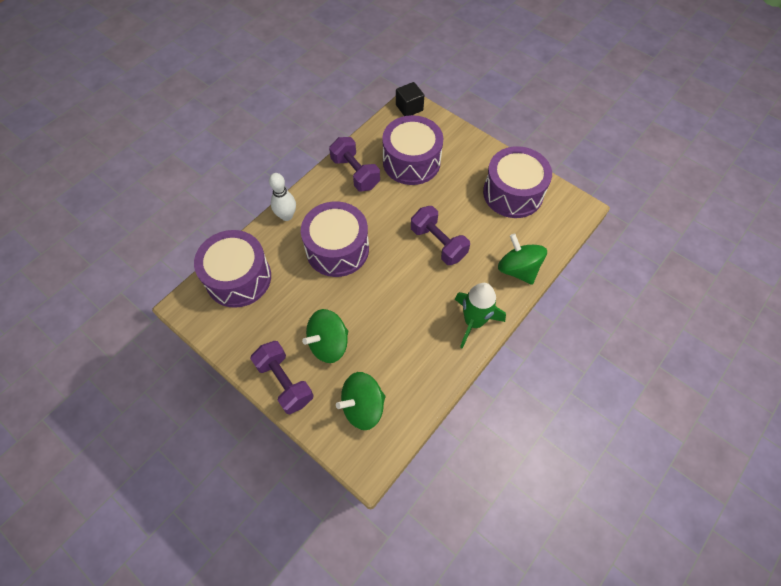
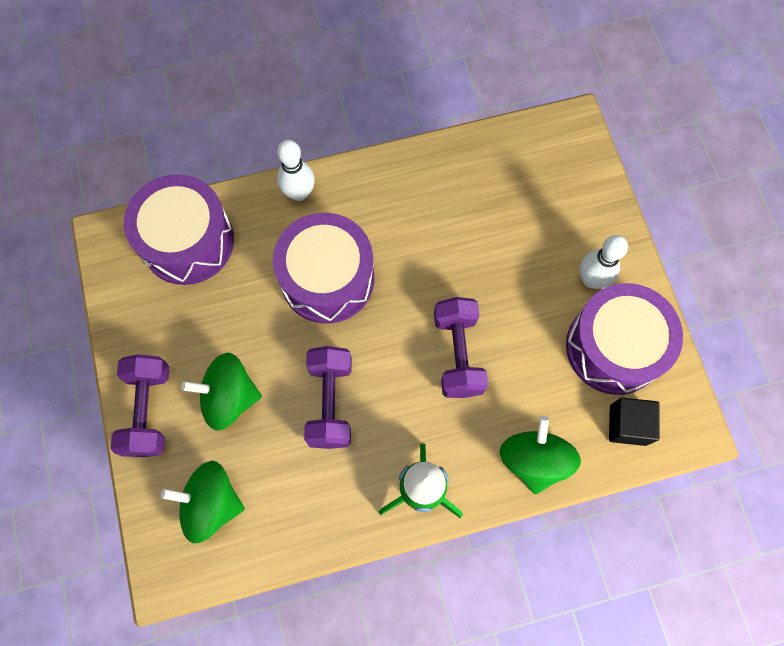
camera: 35 degrees right, 10 degrees up
(355, 173) = (426, 185): purple dumbbell -> purple dumbbell (330, 402)
(409, 107) = (570, 129): black cube -> black cube (627, 425)
(411, 161) = (511, 214): purple drum -> none
(476, 169) = (591, 280): none -> white bowling pin

